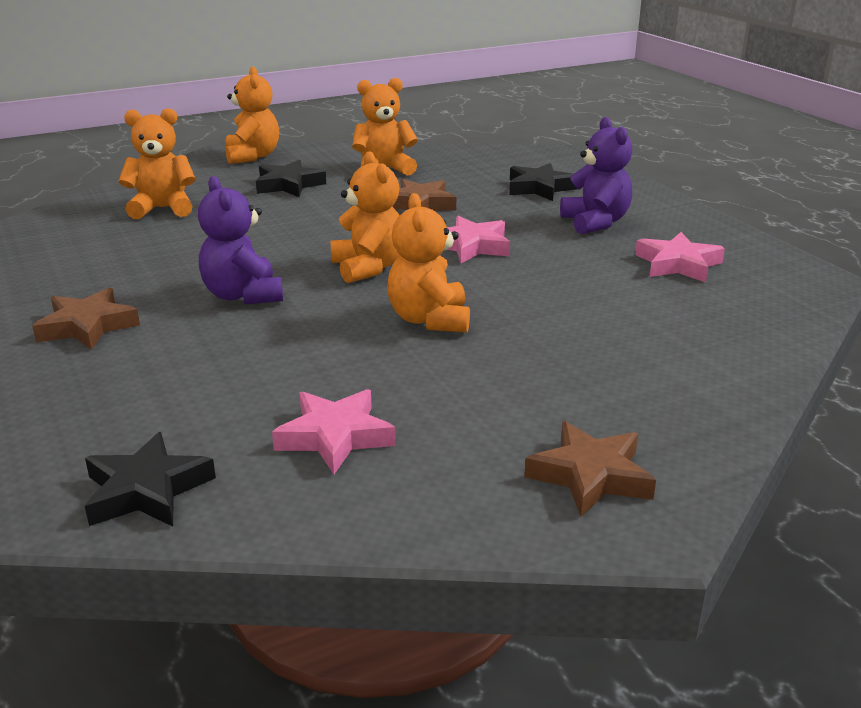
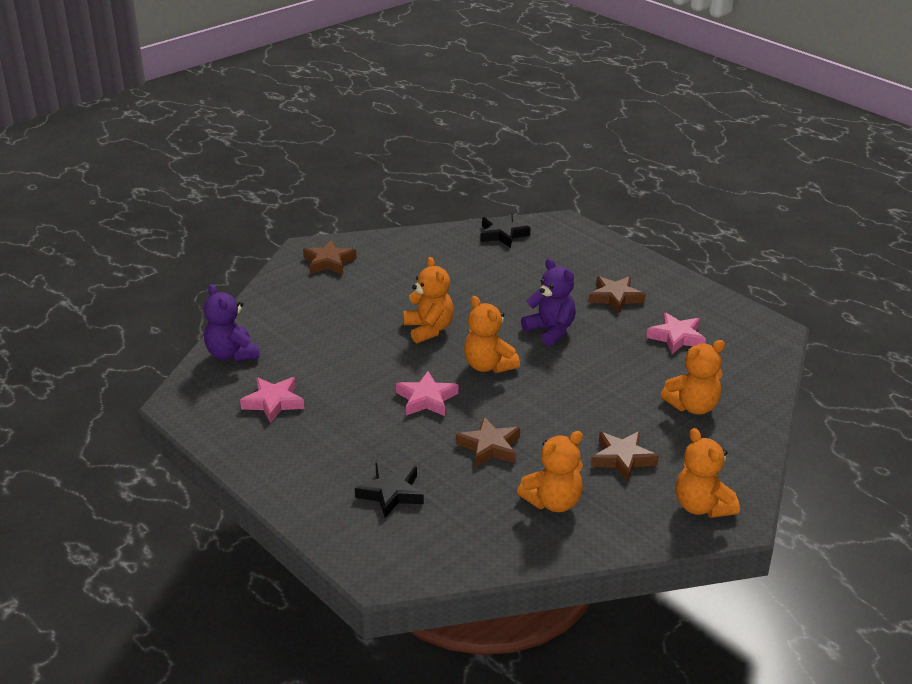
camera: 165 degrees right, 5 degrees up
(288, 185) = (622, 459): black star -> brown star
(335, 437) = (443, 262): pink star -> pink star (676, 337)
(595, 223) = (335, 444): purple teddy bear -> purple teddy bear (232, 354)

